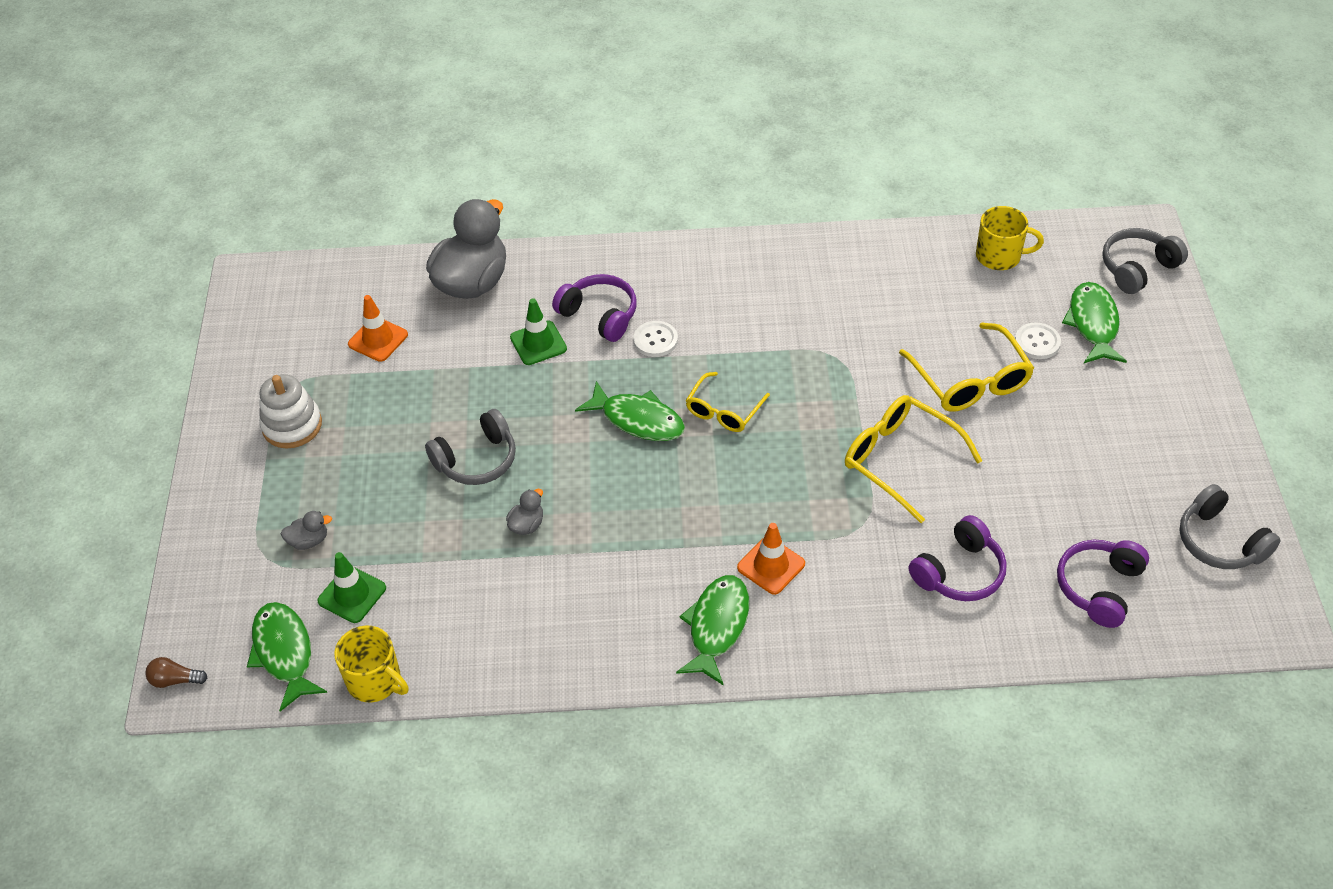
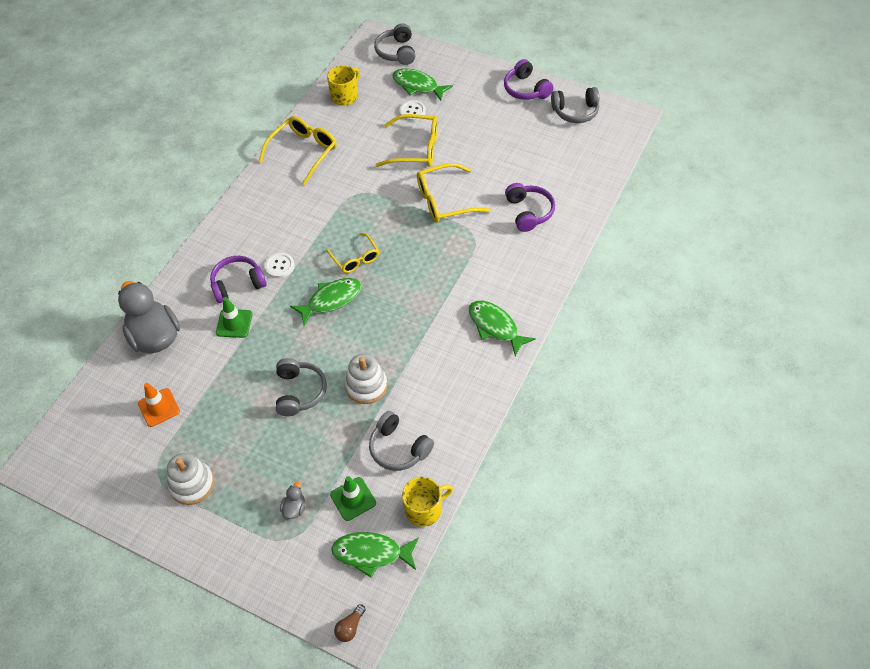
camera: 60 degrees left, 5 degrees up
(452, 607) = (399, 448): none -> grey headphones
(527, 525) = (366, 386): grey duck -> white stacking toy
(771, 566) = (473, 285): orange traffic cone -> none
(862, 265) = (303, 152): none -> yellow glasses
(1099, 587) = (572, 166): purple headphones -> purple headphones (526, 89)

